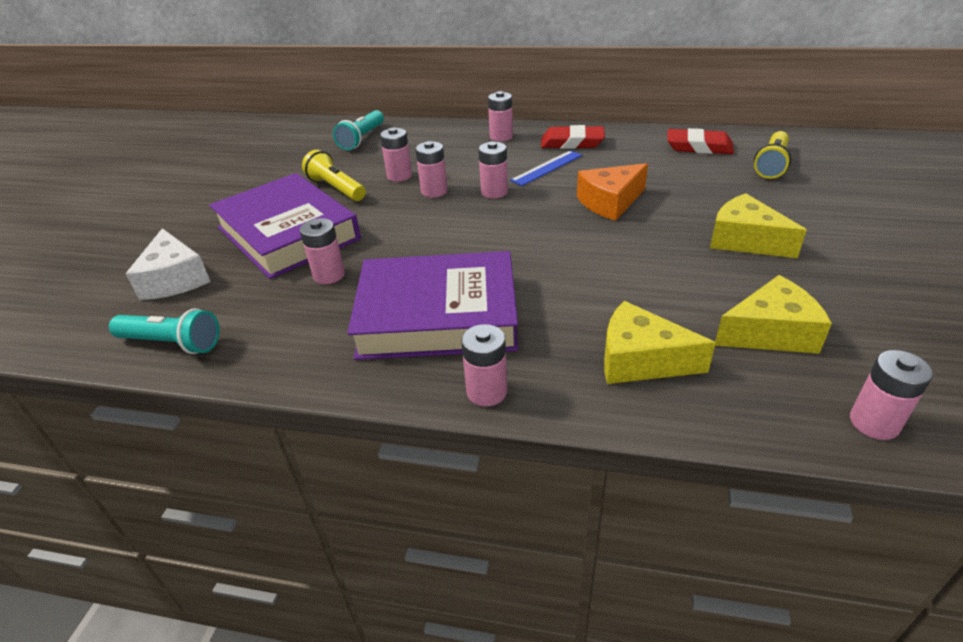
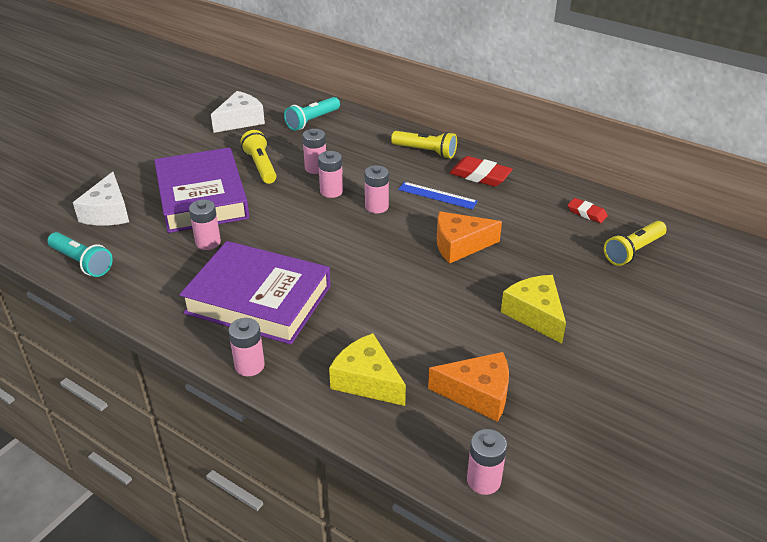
camera: 20 degrees right, 0 degrees up
(281, 156) = (240, 121): none -> white cheese
(501, 137) = (425, 151): pink battery -> yellow flashlight
(547, 168) = (437, 195): blue ruler -> blue ruler turned 45 degrees clockwise
(699, 147) = (586, 213): red eraser -> red eraser, size x0.61
(770, 332) = (478, 394): yellow cheese -> orange cheese

